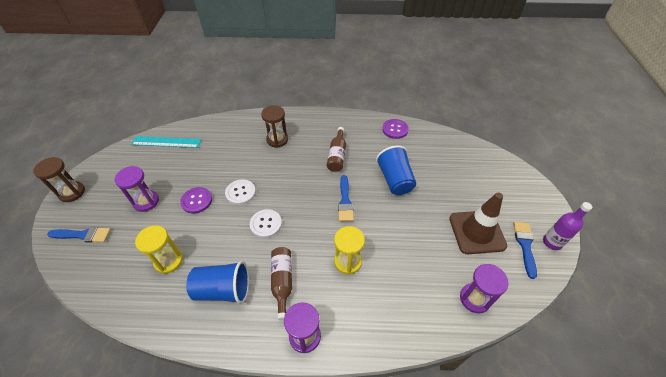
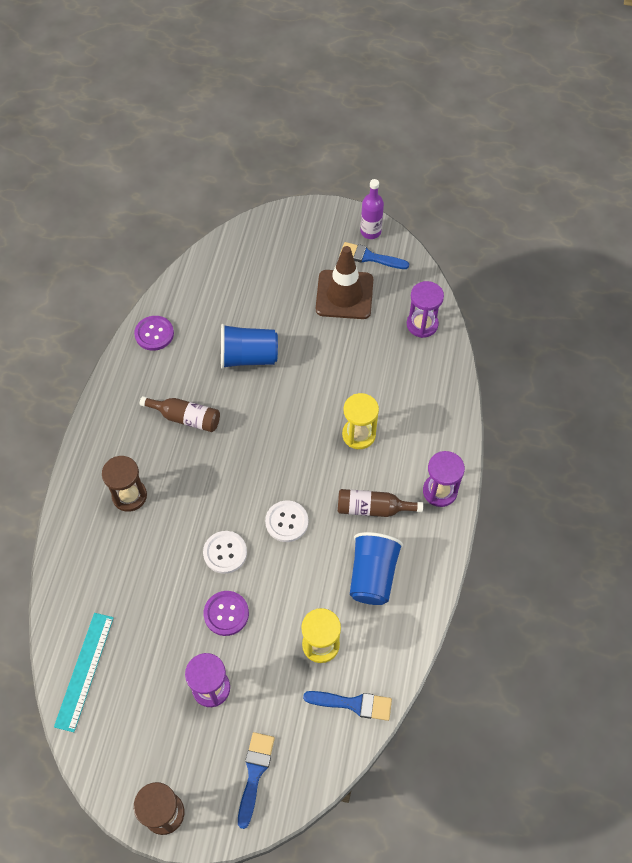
camera: 80 degrees left, 10 degrees up
(345, 201) = (270, 422): blue brush -> blue brush (353, 704)

